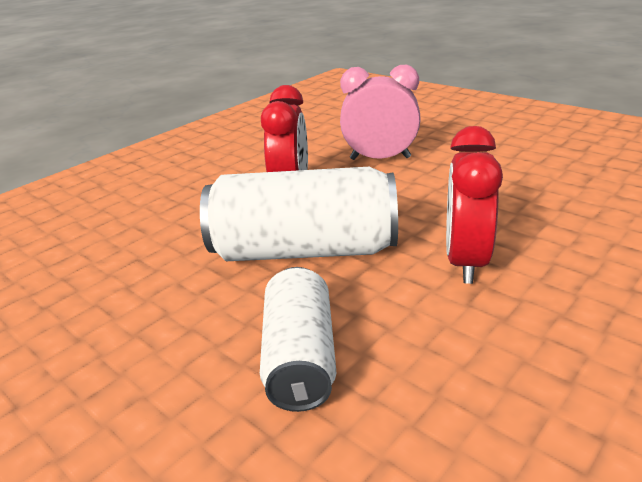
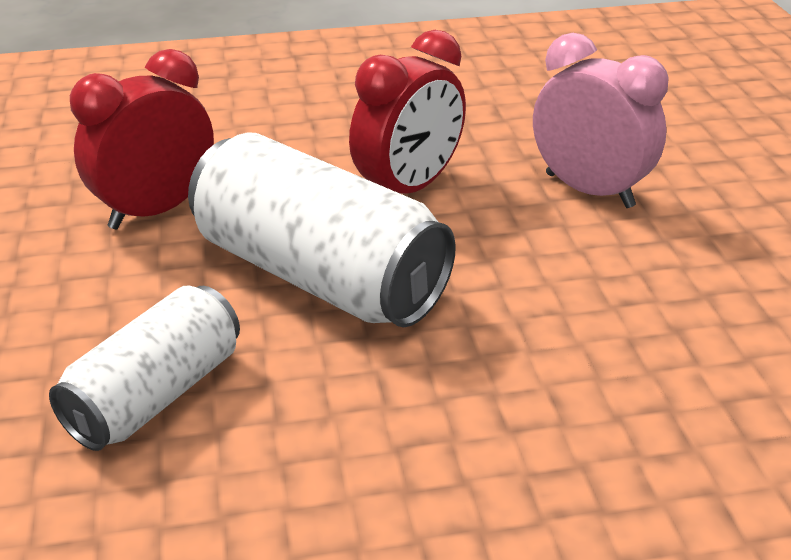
camera: 35 degrees right, 5 degrees up
(465, 261) = (473, 396): red clock -> red clock (156, 210)

